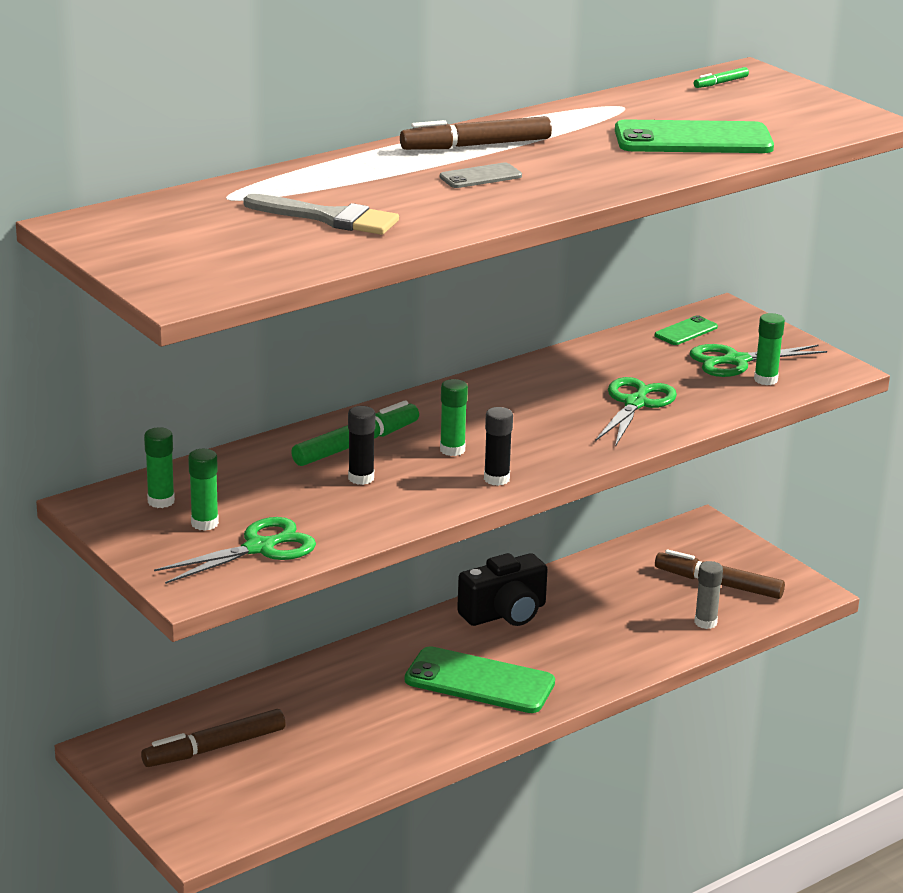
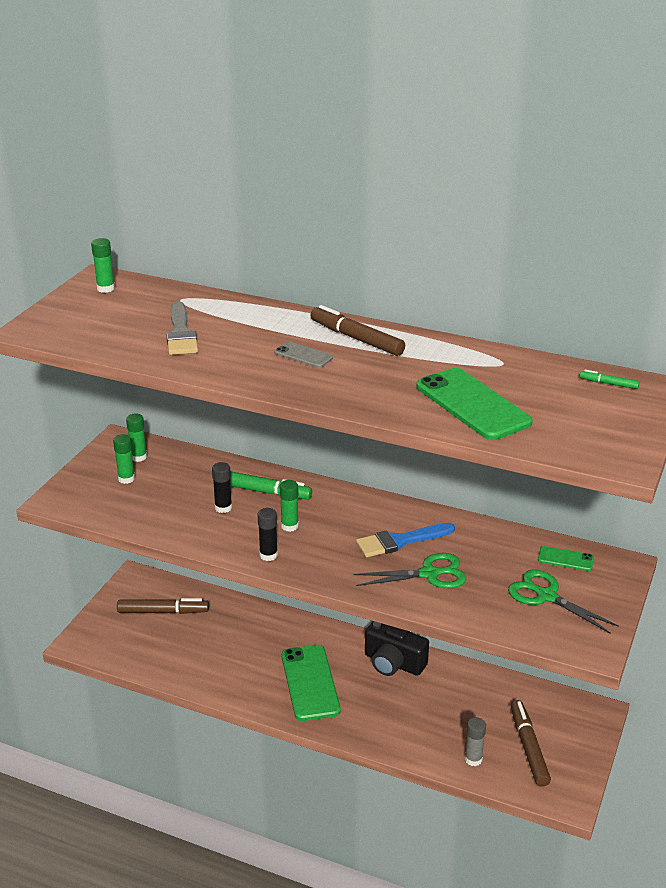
camera: 60 degrees right, 5 degrees up
(214, 748) = (163, 611): brown marker -> brown marker turned 150 degrees clockwise
(259, 548) = (114, 505): green scissors -> none
(558, 399) = (400, 541): none -> blue brush
(765, 380) = (533, 619): green glue stick -> green glue stick (105, 288)

